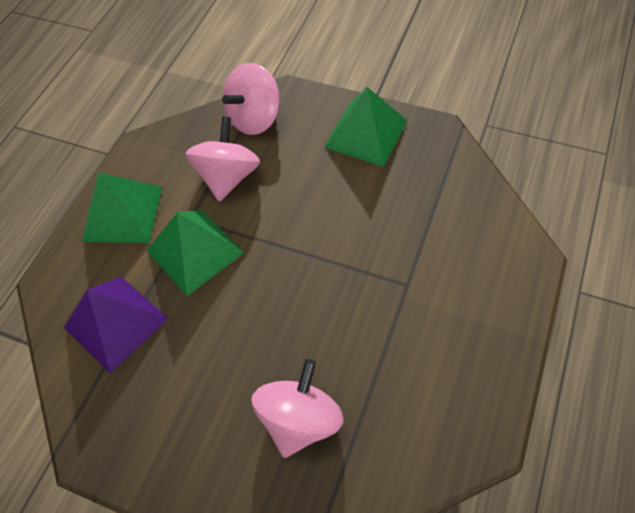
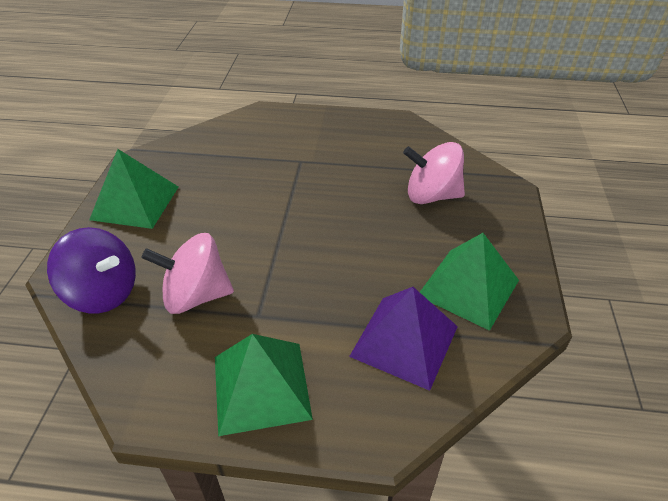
camera: 110 degrees left, 15 degrees down
(195, 251) = (300, 298): green pyramid -> green pyramid (468, 287)
(255, 118) = (103, 293): pink spinning top -> purple spinning top

